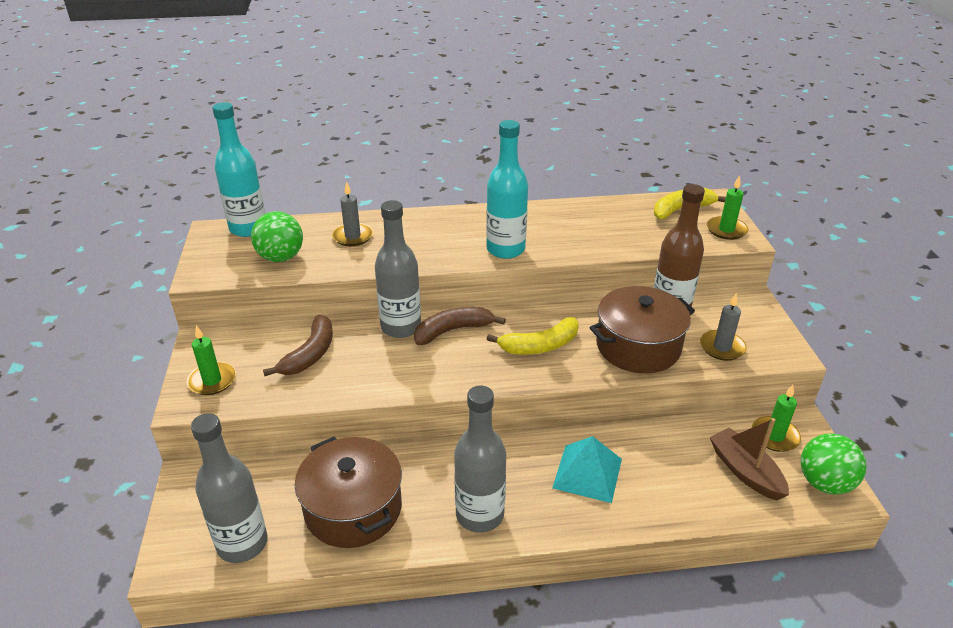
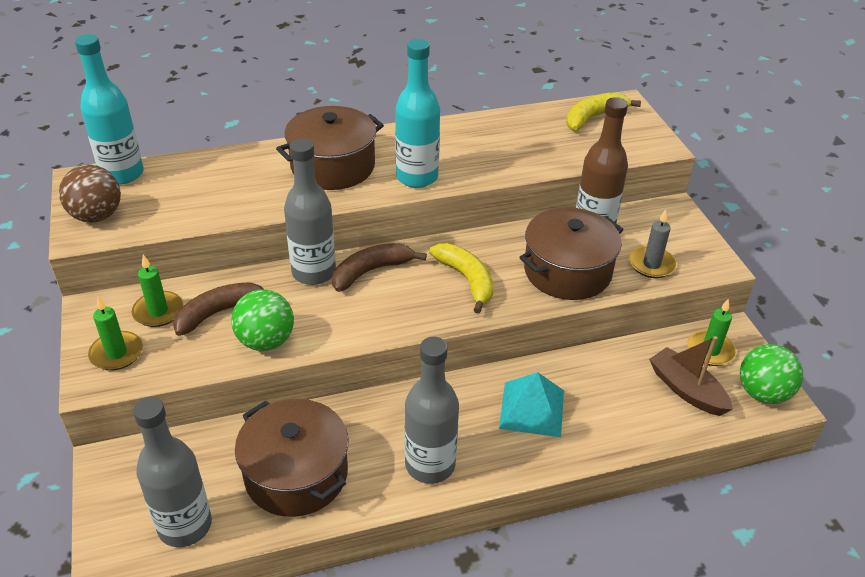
camera: 10 degrees left, 5 degrees up
(218, 261) = (97, 216): none -> brown ball
(281, 257) = (169, 206): green ball -> green ball (266, 341)
(310, 354) = (220, 312): brown banana -> brown banana turned 135 degrees counterclockwise
(352, 236) = (245, 175): grey candle -> none
(431, 235) = (333, 166): none -> brown pot
(540, 346) = (466, 280): yellow banana -> yellow banana turned 90 degrees counterclockwise
(726, 230) = (643, 137): green candle -> green candle (158, 311)

